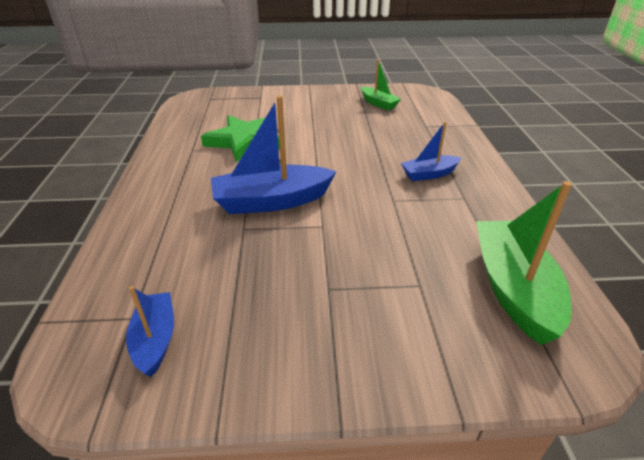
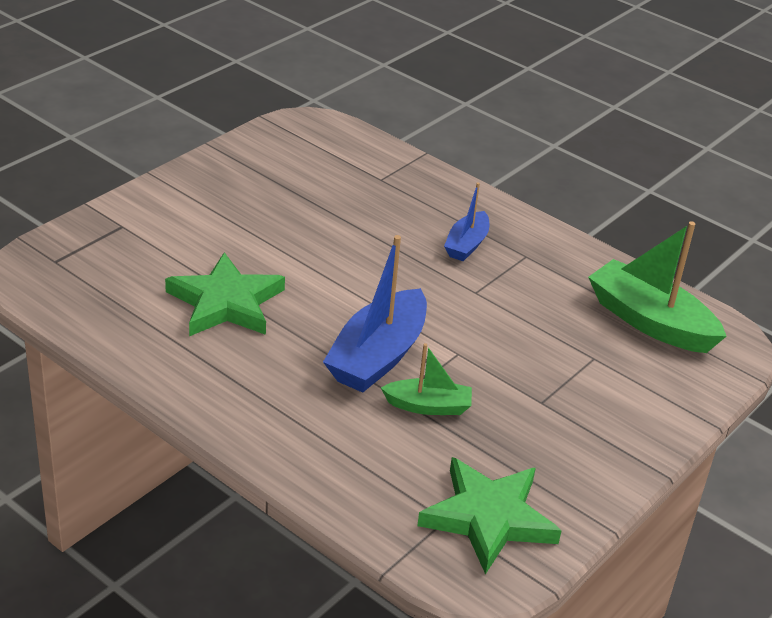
camera: 50 degrees left, 0 degrees up
(155, 339) = (488, 518): blue boat -> green star
(378, 104) = (286, 167): green boat -> green boat (428, 406)

